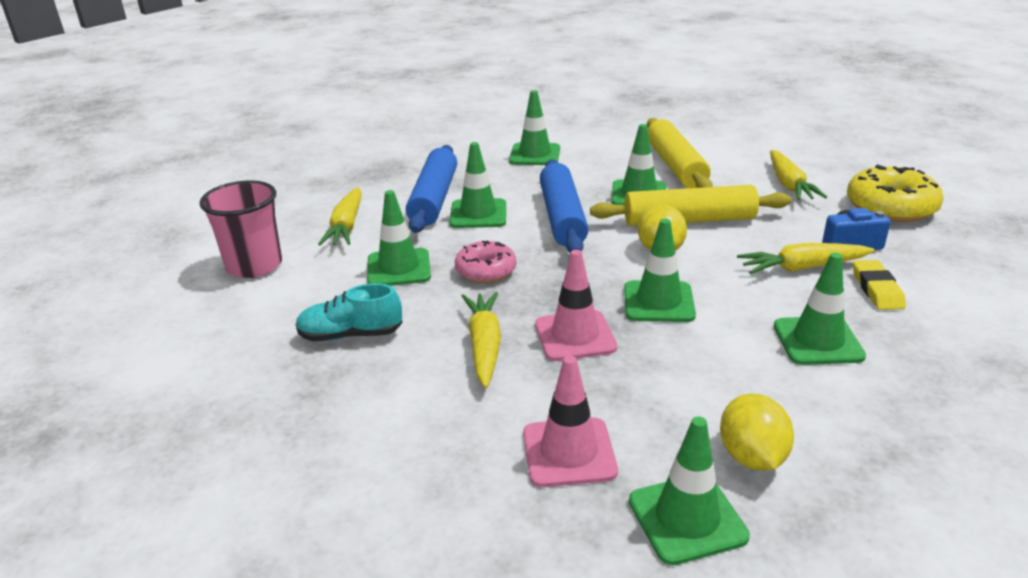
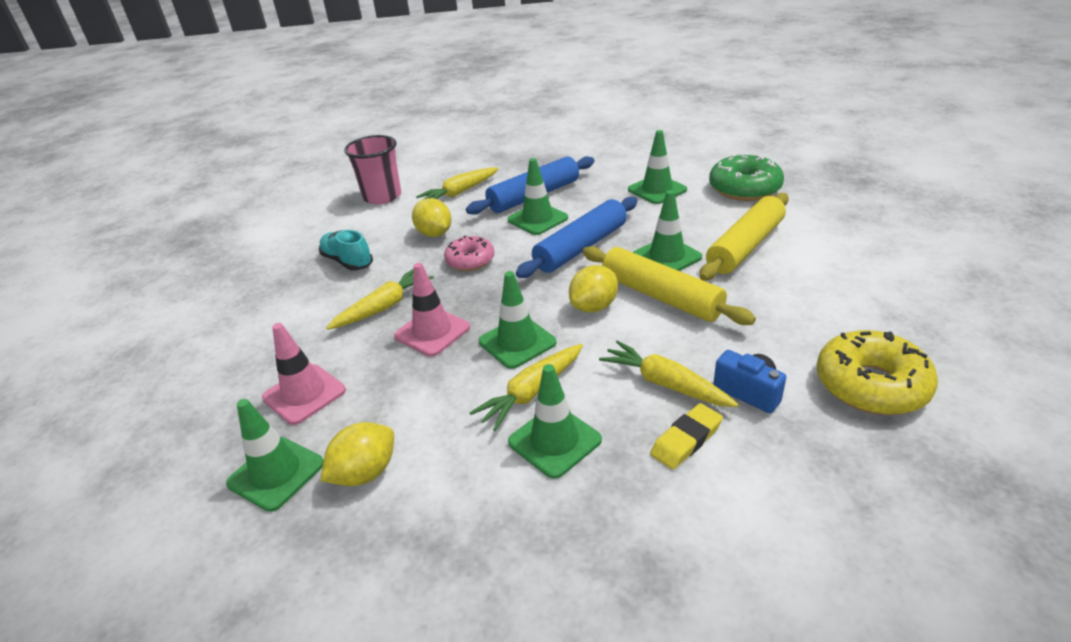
camera: 50 degrees right, 5 degrees up
(399, 268) = (434, 234): green traffic cone -> yellow lemon
(598, 131) = (744, 188): none -> green donut
(789, 184) = (813, 311): yellow carrot -> yellow carrot (532, 393)

